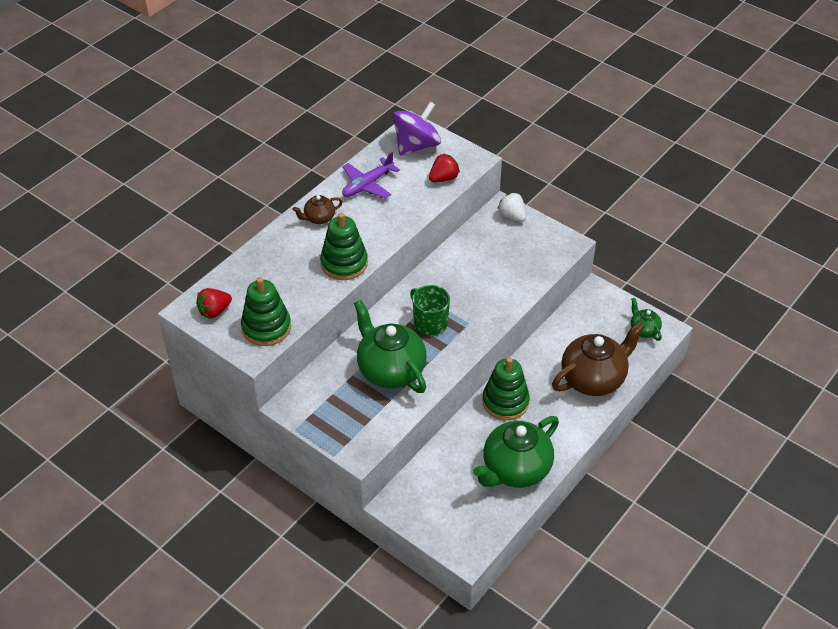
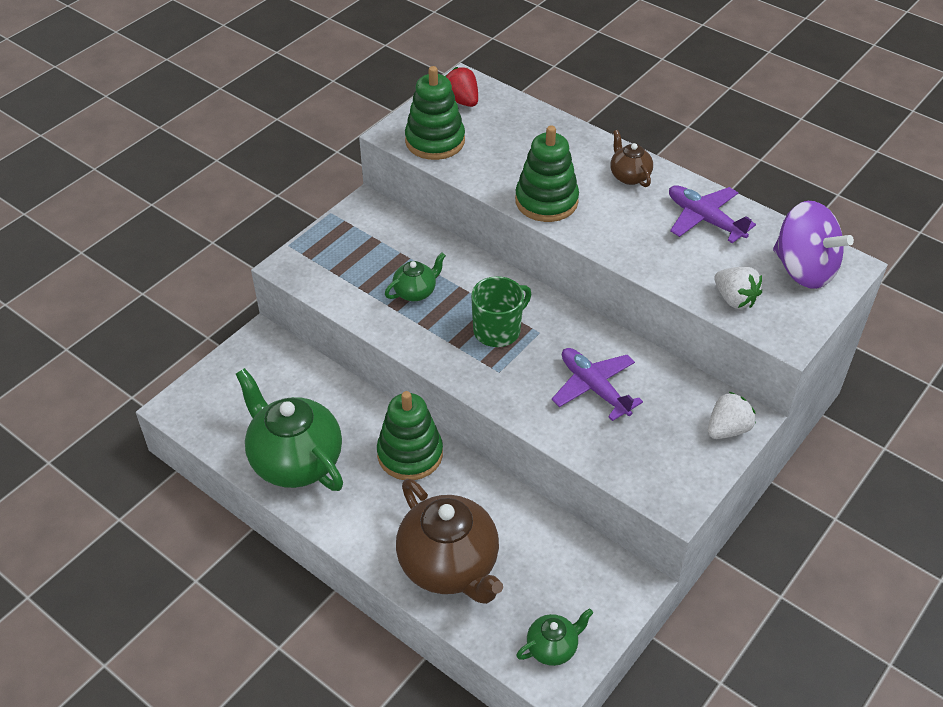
camera: 90 degrees right, 0 degrees up
(390, 370) = (415, 292): green teapot -> green teapot, size x0.48
(443, 178) = (734, 299): red strawberry -> white strawberry
(481, 275) = (594, 388): none -> purple plane

